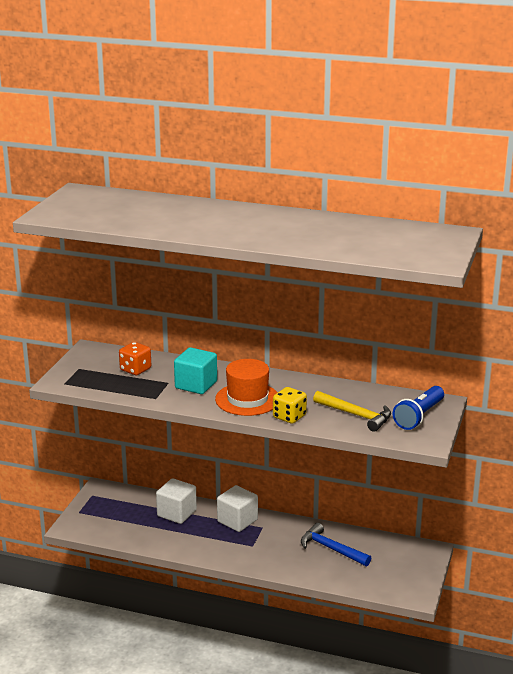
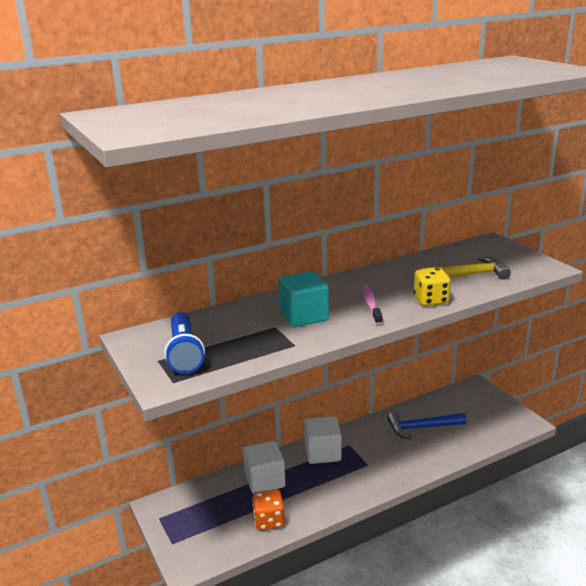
camera: 45 degrees left, 0 degrees up
(135, 369) = (220, 332): orange dice -> orange dice (269, 520)
(247, 399) = (370, 305): orange hat -> pink toothbrush
(419, 416) = (503, 256): blue flashlight -> blue flashlight (184, 353)

